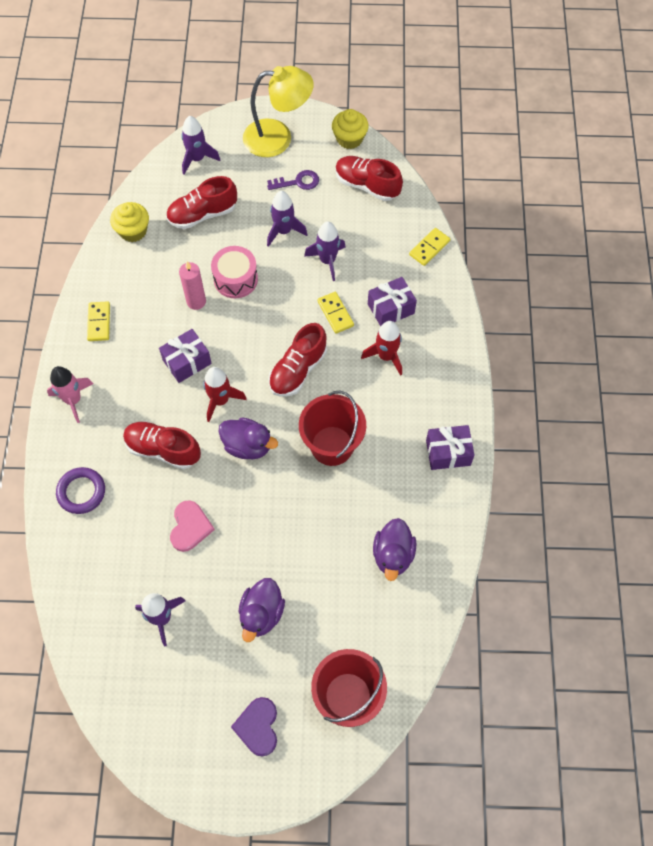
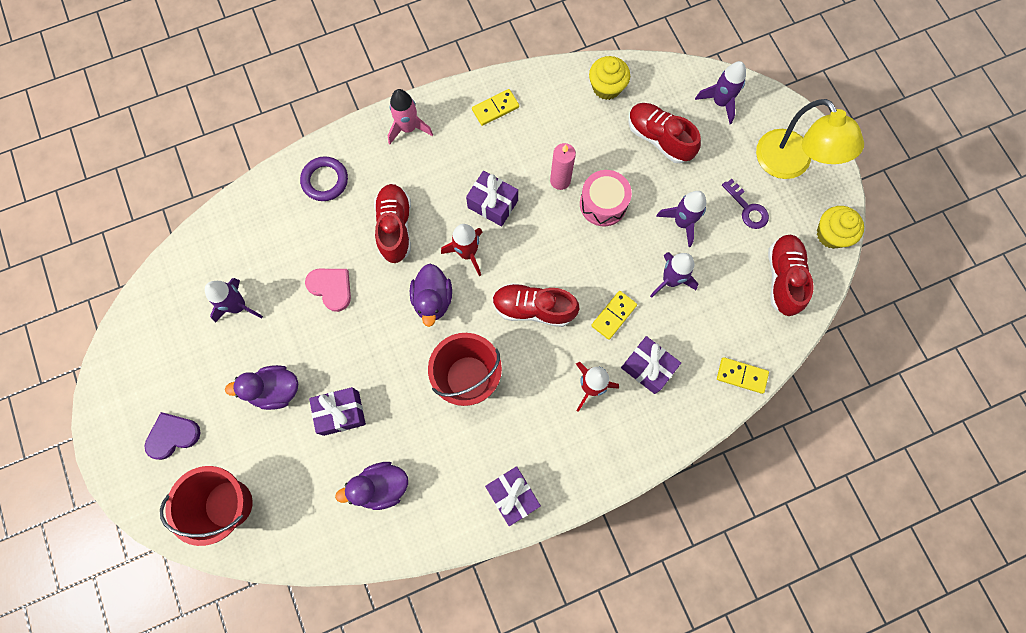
camera: 65 degrees right, 10 degrees up
(190, 527) = (331, 288): pink heart -> pink heart turned 120 degrees counterclockwise
(311, 563) = (341, 413): none -> purple gift

